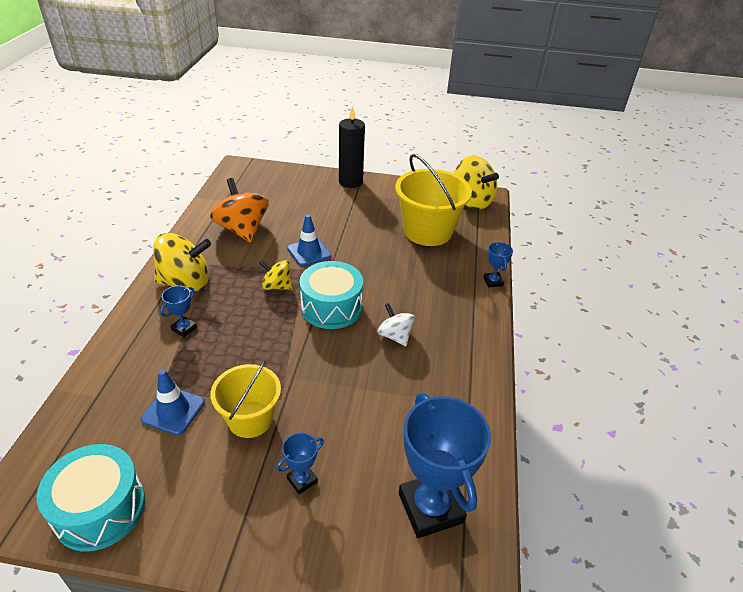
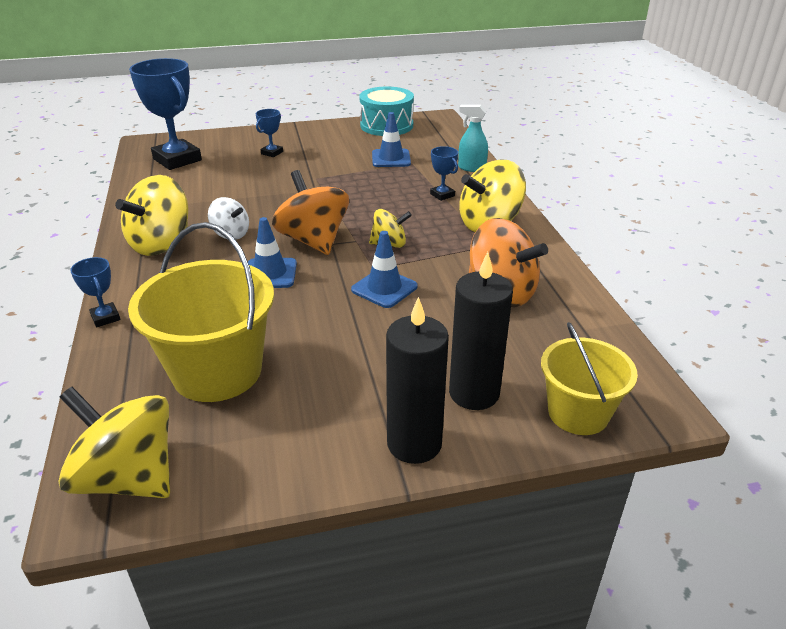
camera: 160 degrees right, 5 degrees down
(112, 361) = (471, 168): none -> turquoise spray bottle
(184, 328) = (442, 195): blue trophy -> blue trophy turned 45 degrees counterclockwise
(250, 419) = (330, 166): yellow bucket -> yellow bucket (578, 413)
(309, 190) = (474, 393): none -> black candle
(331, 307) = (313, 241): turquoise drum -> orange spinning top
(377, 285) = (270, 274): none -> blue traffic cone
(455, 342) = (161, 244): none -> yellow spinning top

